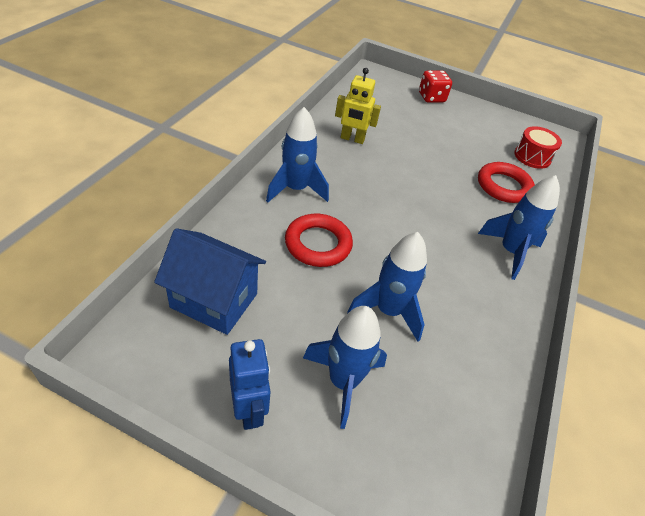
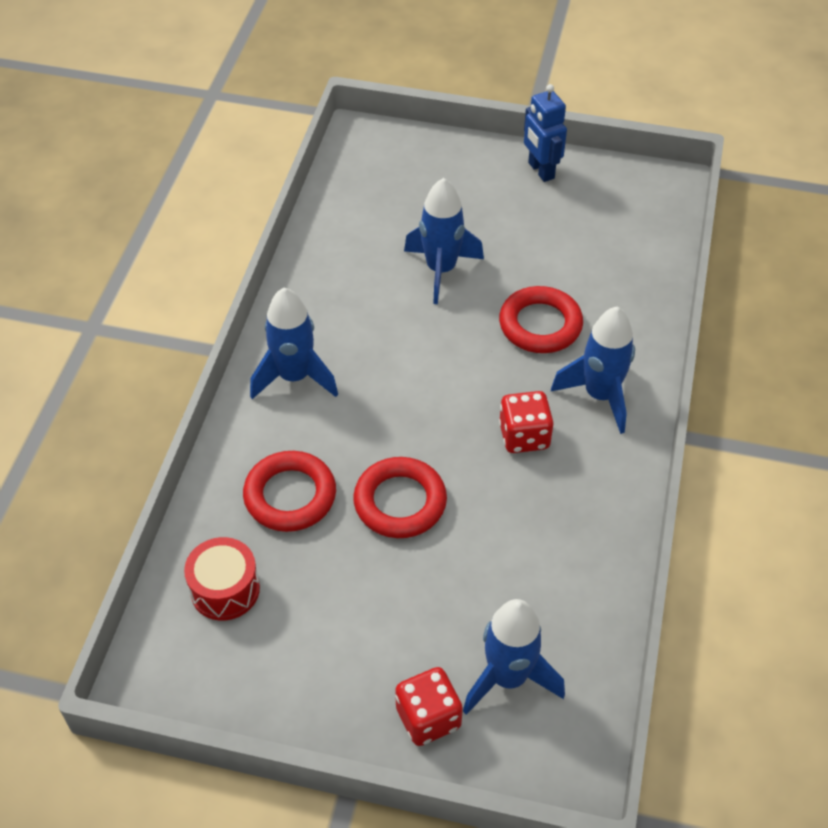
camera: 175 degrees right, 5 degrees up
(214, 300) = (618, 240): blue house -> none
(343, 381) = (470, 203): blue rocket -> blue rocket (508, 678)
(352, 139) = (555, 525): yellow robot -> none
(355, 180) = (524, 436): none -> red dice
(438, 168) = (400, 502): none -> red ring

